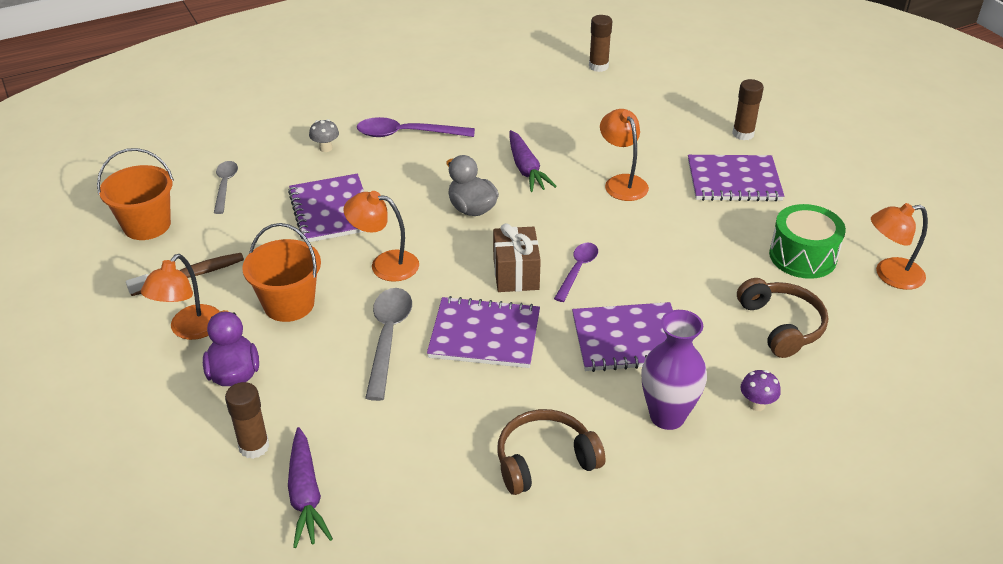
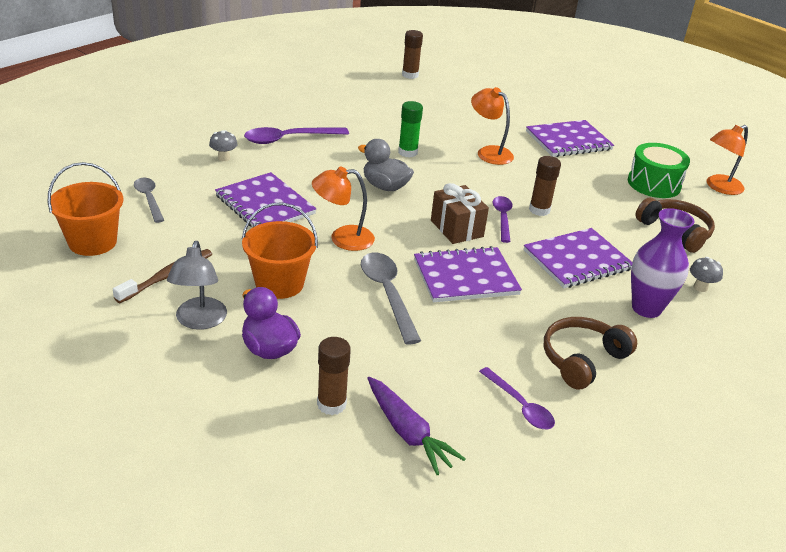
camera: 25 degrees left, 5 degrees down
(190, 330) = (199, 321): orange lamp -> grey lamp
(438, 496) = (520, 406): none -> purple spoon
(526, 169) = (407, 152): purple carrot -> green glue stick
(743, 134) = (551, 109): brown glue stick -> brown glue stick (539, 210)
(756, 404) = (700, 287): purple mushroom -> grey mushroom

